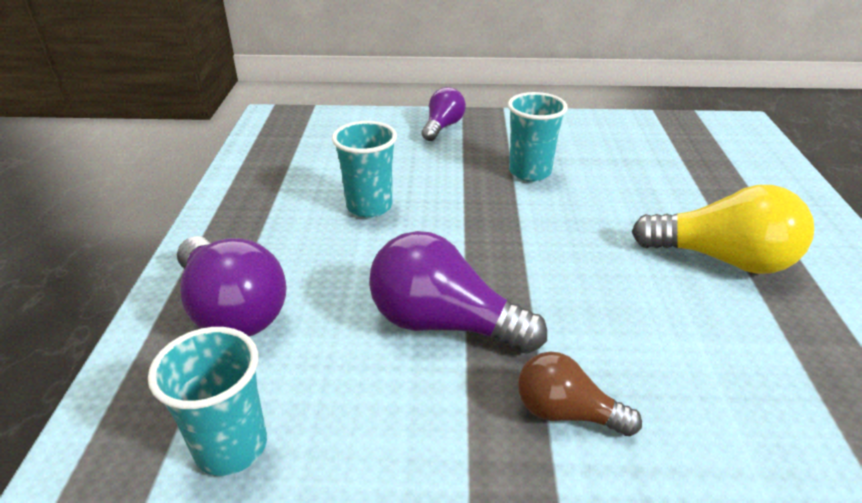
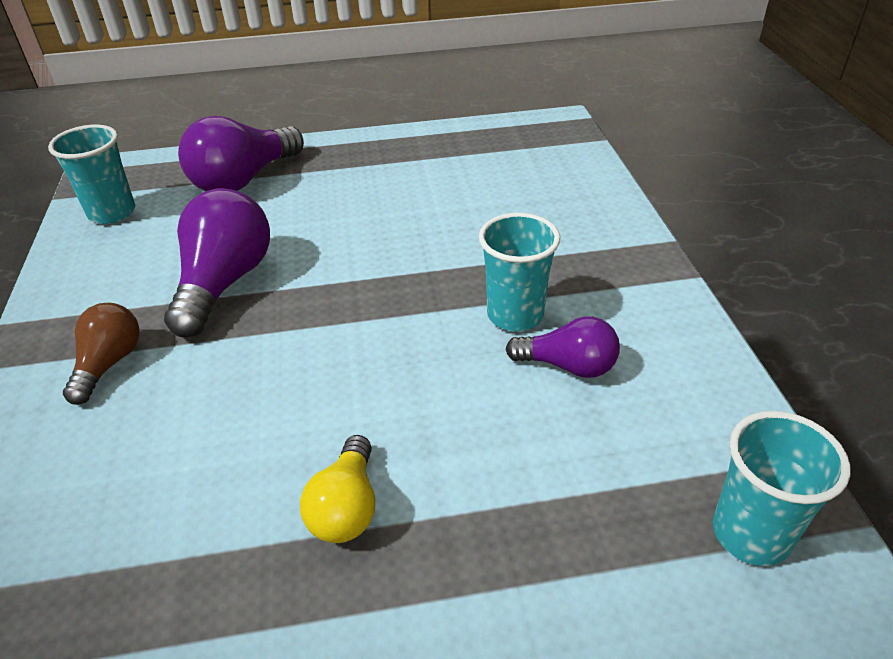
camera: 80 degrees right, 5 degrees up
(369, 206) = (401, 212): turquoise cup -> turquoise cup (750, 534)
(443, 127) = (602, 232): purple light bulb -> purple light bulb (568, 366)
(722, 259) = (346, 507): yellow light bulb -> yellow light bulb, size x0.59

